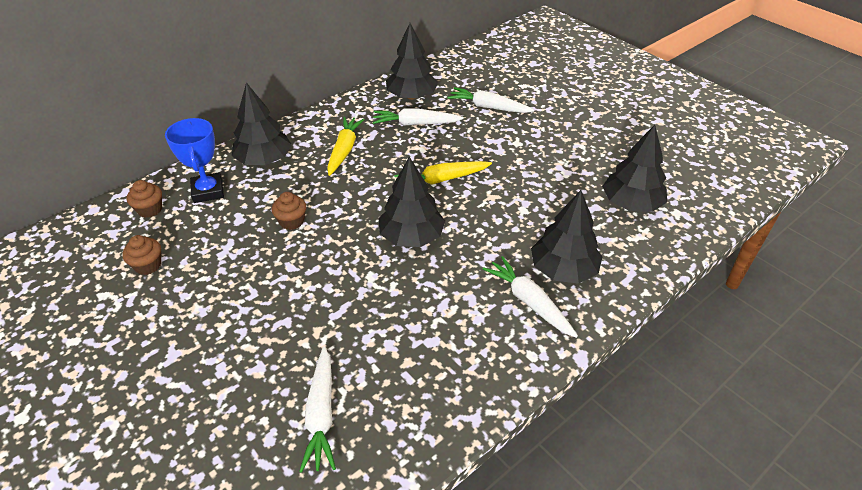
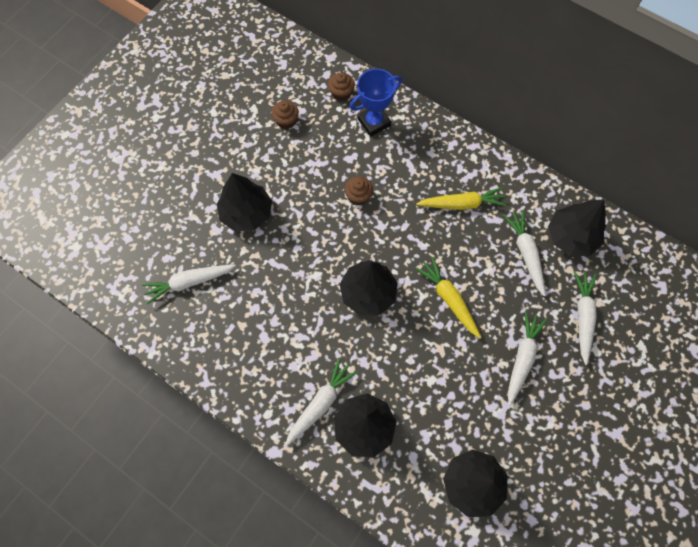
camera: 75 degrees right, 25 degrees up
(264, 160) = (426, 146): black tree -> black tree (246, 213)
(516, 148) = (522, 358): none -> white carrot

